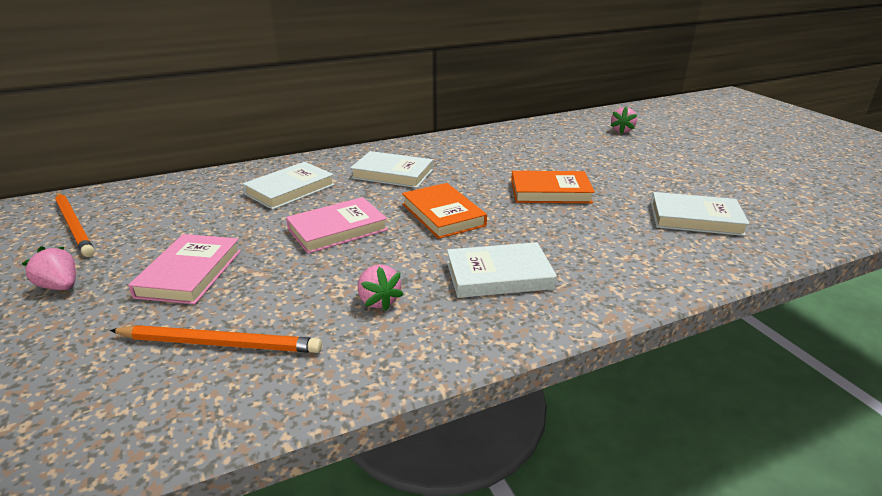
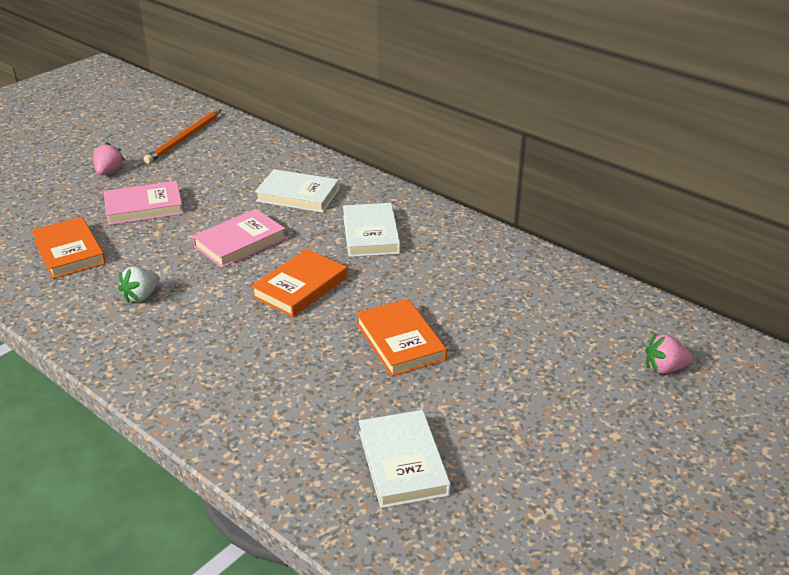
camera: 65 degrees right, 5 degrees up
(220, 343) = (69, 252): orange pencil -> orange book
(337, 229) = (240, 242): pink book -> pink book turned 75 degrees counterclockwise
(378, 301) = (141, 296): pink strawberry -> white strawberry
(499, 275) = (205, 345): white book -> none

